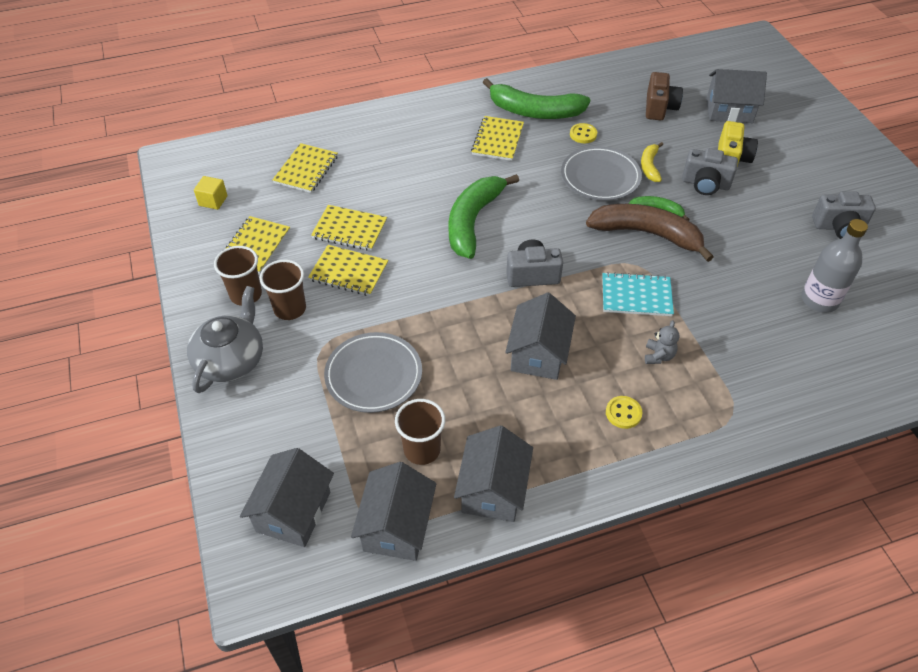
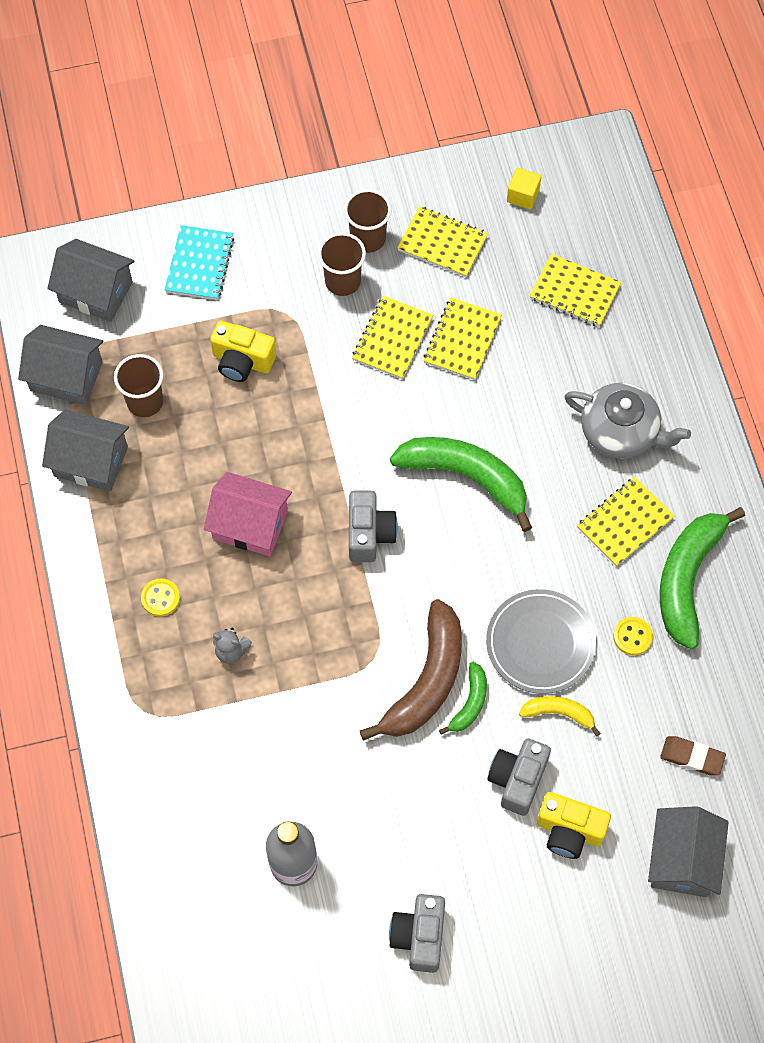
camera: 95 degrees right, 15 degrees up
(231, 360) = (279, 230): grey teapot -> grey teapot (620, 432)
(373, 375) = (242, 361): grey plate -> yellow camera
(497, 140) = (624, 522): yellow notebook -> yellow notebook turned 60 degrees counterclockwise
(538, 354) = (250, 525): grey house -> pink house
(636, 296) = (323, 646): turquoise notebook -> turquoise notebook (199, 264)
(659, 108) = (692, 757): brown camera -> brown eraser

